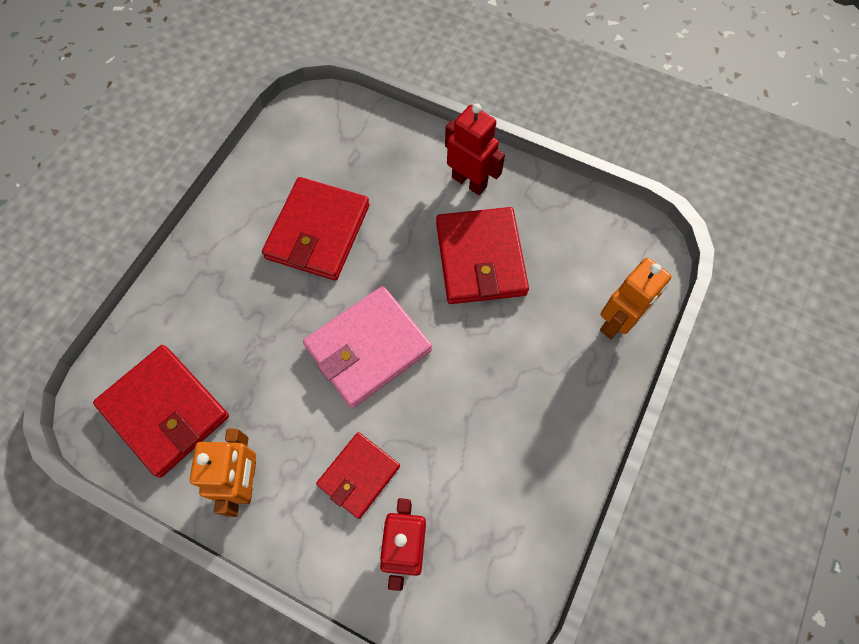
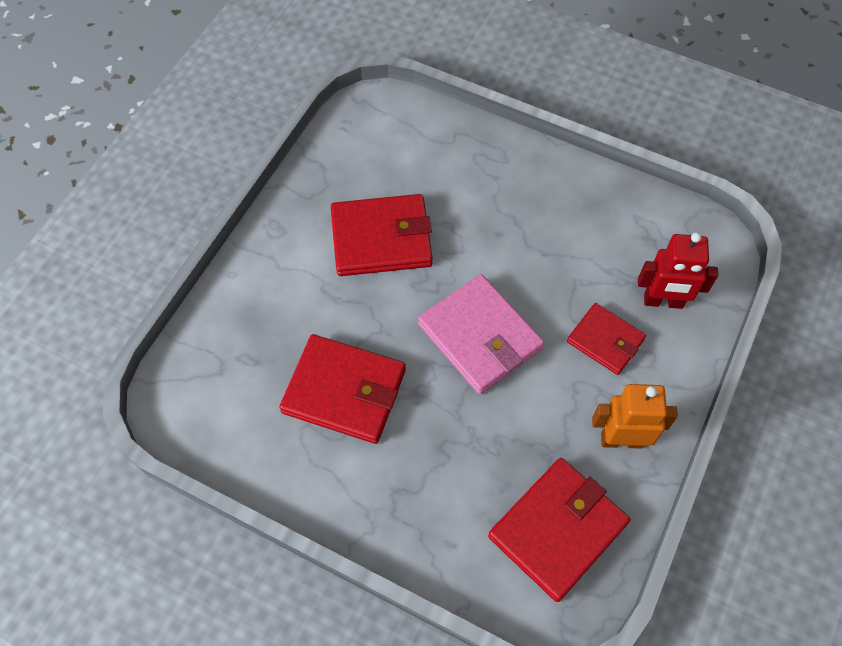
camera: 90 degrees left, 5 degrees down
(469, 182) = (290, 246): red robot -> none
(617, 322) = (448, 136): orange robot -> none

